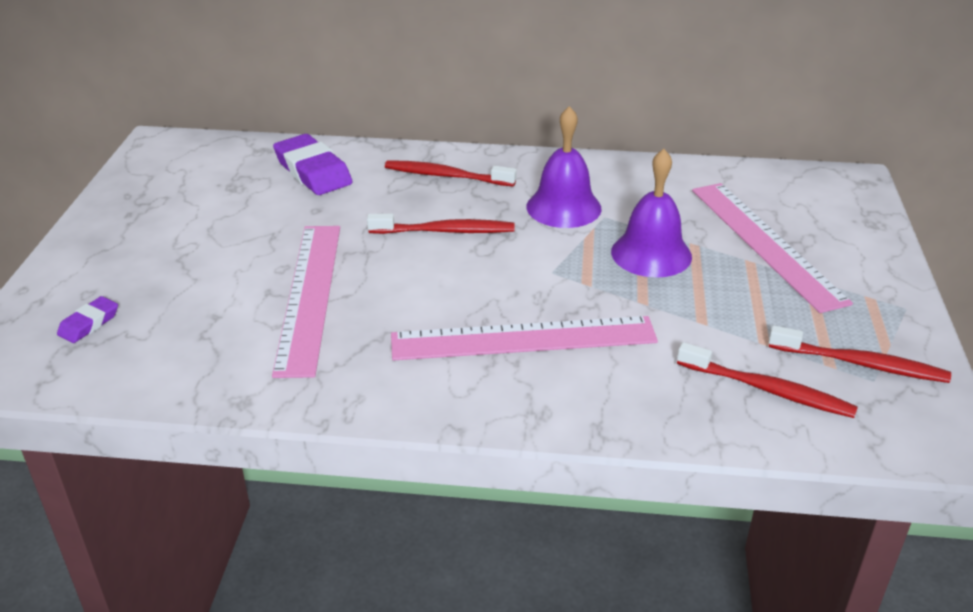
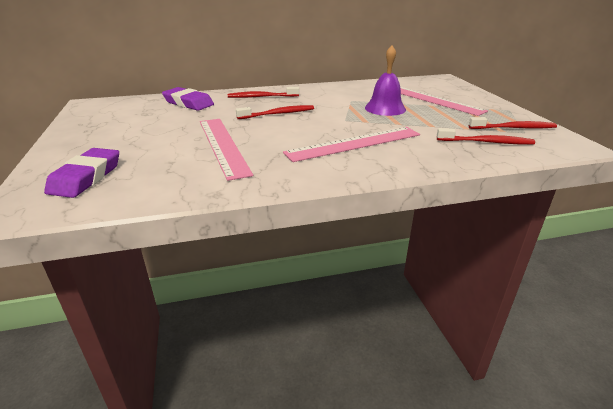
camera: 20 degrees left, 5 degrees down
(89, 324) = (86, 177): purple eraser -> purple eraser, size x1.90
(563, 207) = (329, 99): purple bell -> none

